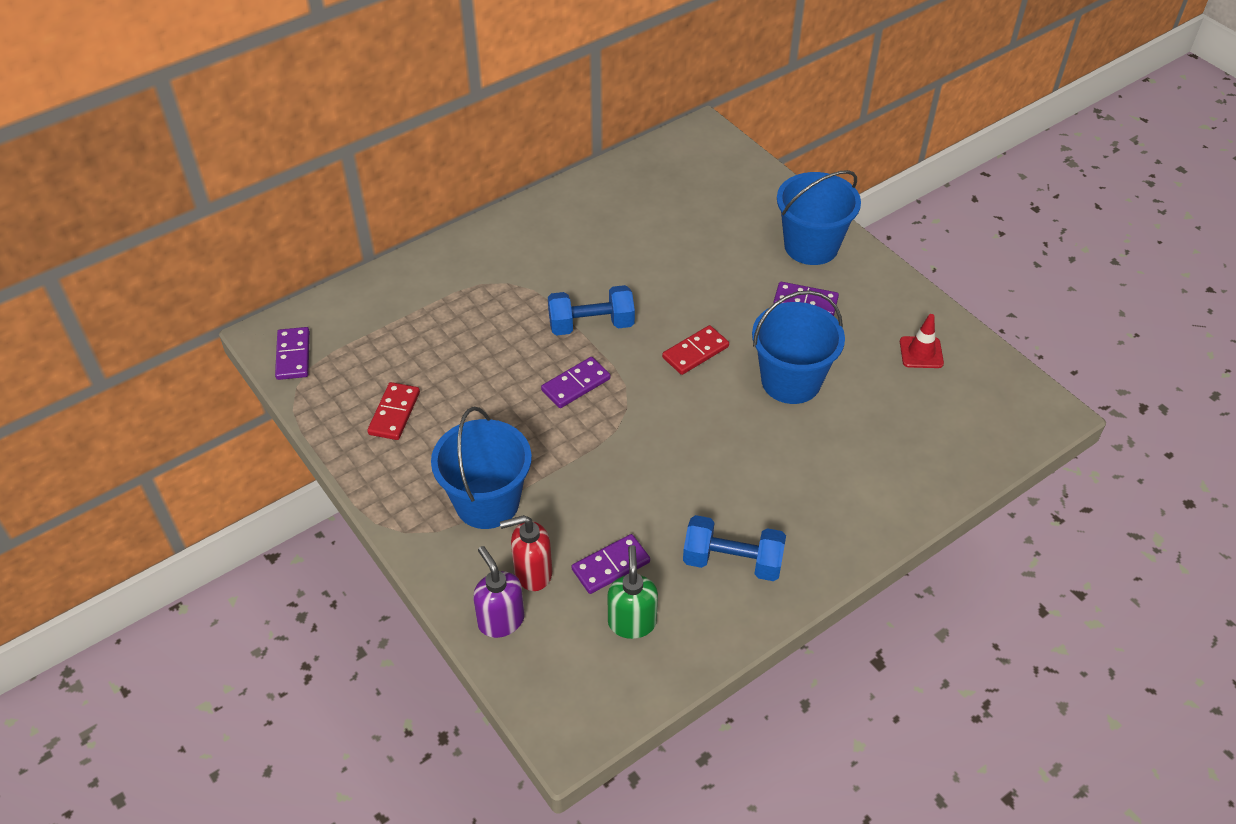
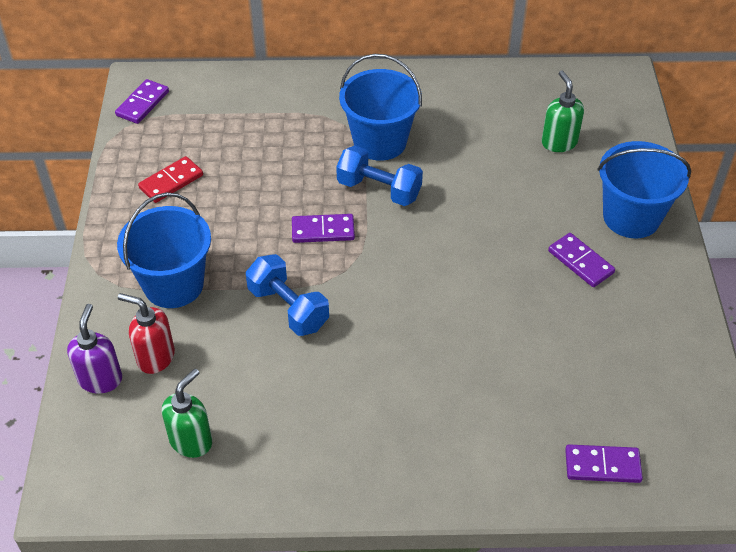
camera: 35 degrees right, 0 degrees up
(611, 566) = (217, 387): purple domino -> purple domino (602, 466)
(695, 352) = (443, 255): red domino -> none
(702, 211) = (559, 142): none -> green soap dispenser
(732, 561) = (313, 442): blue dumbbell -> blue dumbbell (288, 308)
(791, 381) = (504, 322): blue bucket -> blue bucket (380, 142)
(921, 352) = (649, 361): red traffic cone -> none

